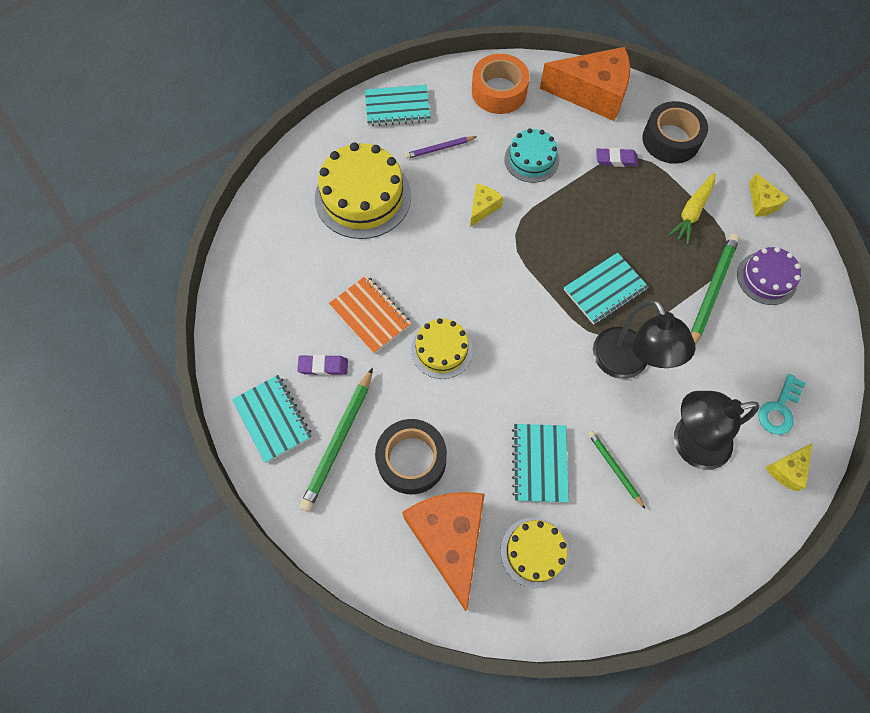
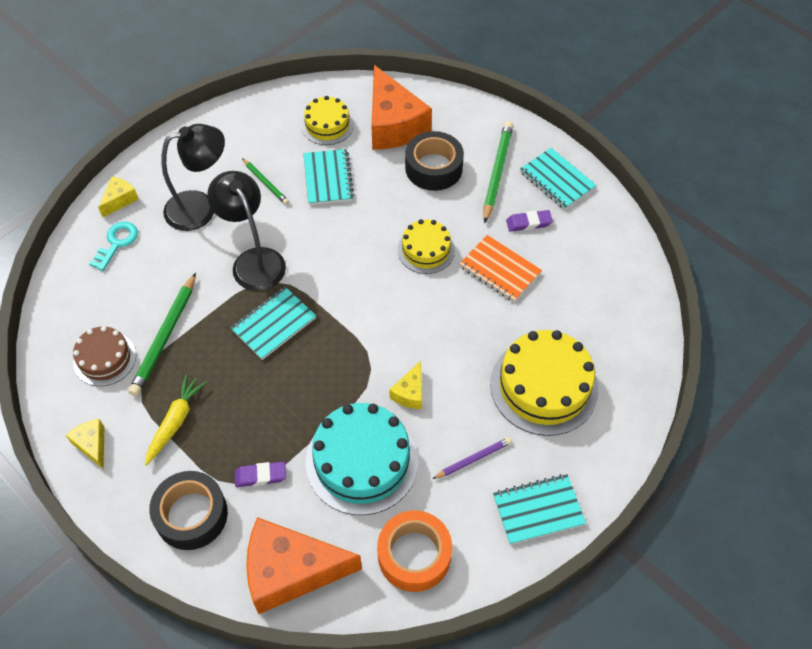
camera: 170 degrees right, 10 degrees down
(531, 159) = (362, 461): turquoise cake -> turquoise cake, size x1.72
(766, 278) = (105, 359): purple cake -> brown cake

